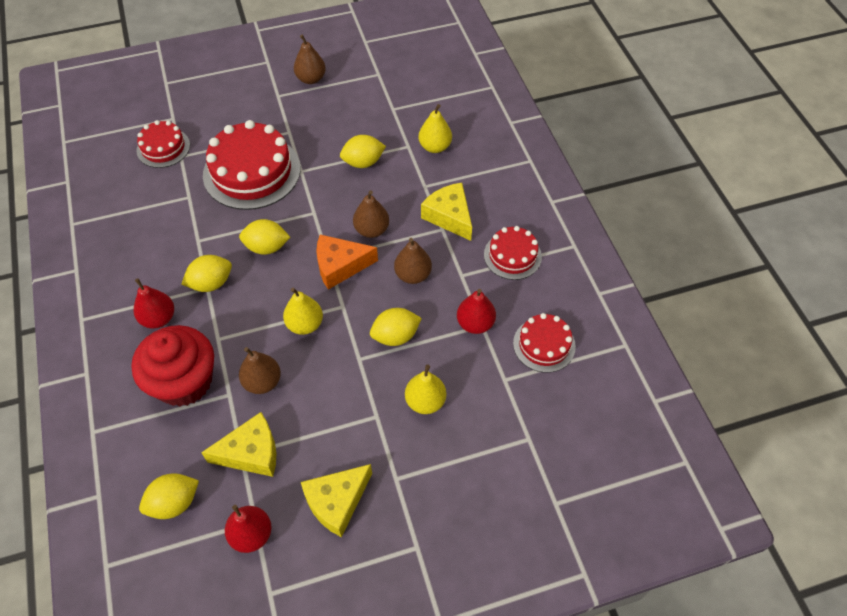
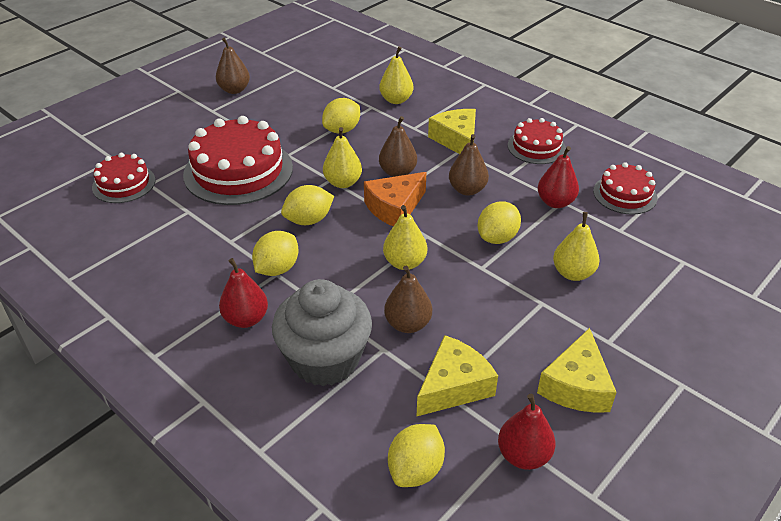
camera: 30 degrees left, 15 degrees down
(184, 381) = (325, 359): red cupcake -> grey cupcake
(320, 221) = (343, 183): none -> yellow pear
(449, 216) = (457, 140): yellow cheese -> yellow cheese turned 45 degrees clockwise

